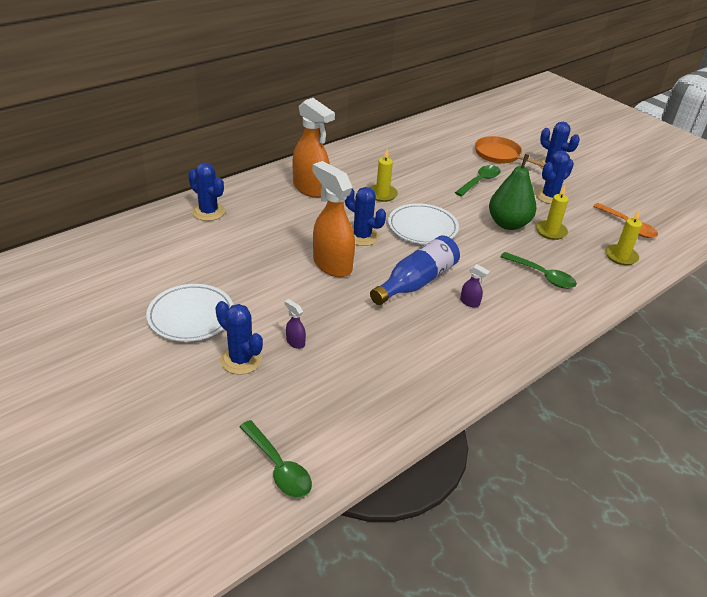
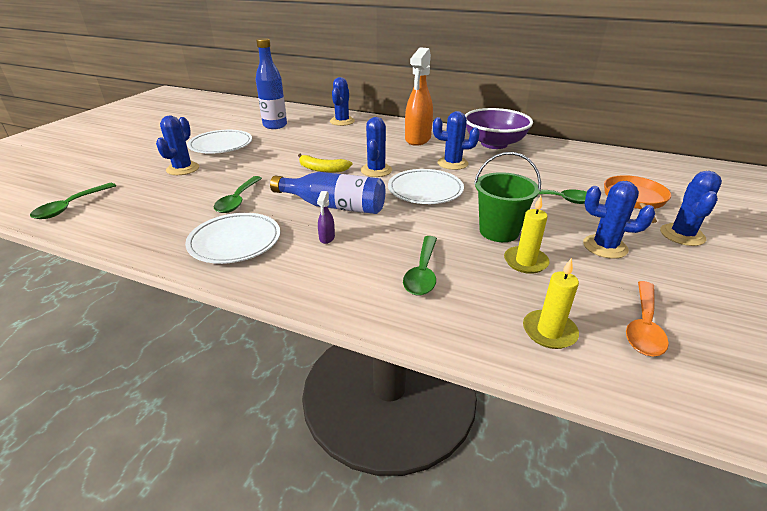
camera: 65 degrees right, 5 degrees down
(166, 260) = (275, 125): none -> blue bottle
(295, 342) = (212, 180): purple spray bottle -> none
(332, 265) = (322, 169): orange spray bottle -> yellow banana
(360, 159) = (494, 144): none -> purple bowl
(361, 335) = (238, 200): none -> green spoon
(382, 194) = (452, 163): yellow candle -> blue cactus
(445, 354) = (235, 242): none -> white plate
(508, 224) = (499, 231): green pear -> green bucket

